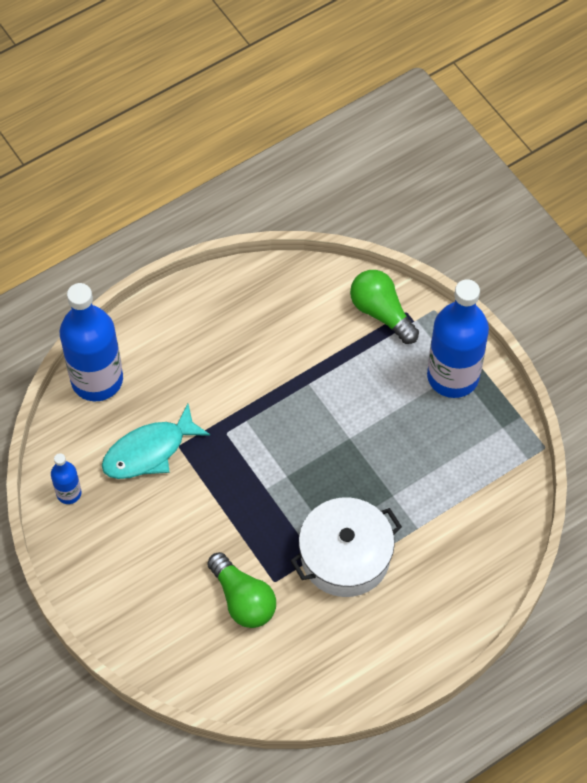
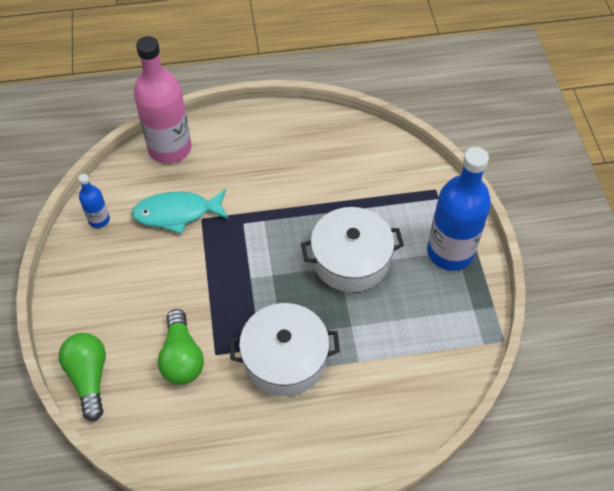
camera: 25 degrees right, 5 degrees down
(97, 380) = (170, 148): blue bottle -> pink bottle
(357, 426) = (350, 259): none -> white pot
(381, 312) = (415, 182): green light bulb -> green light bulb (89, 377)

